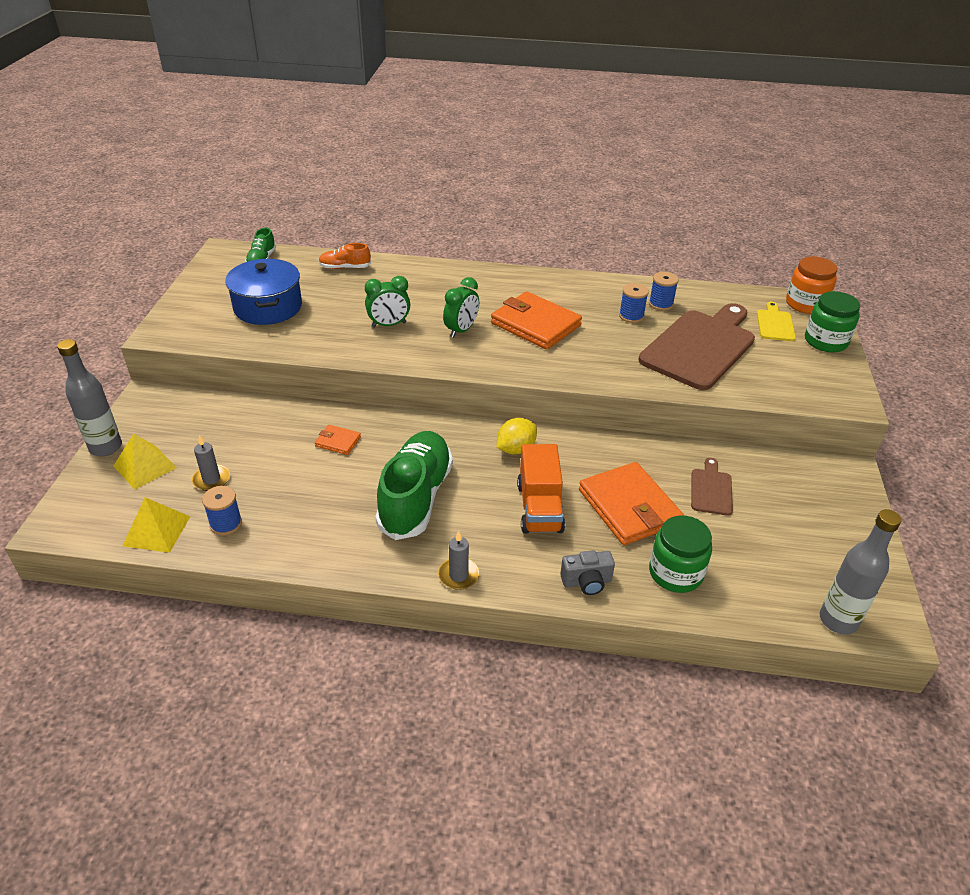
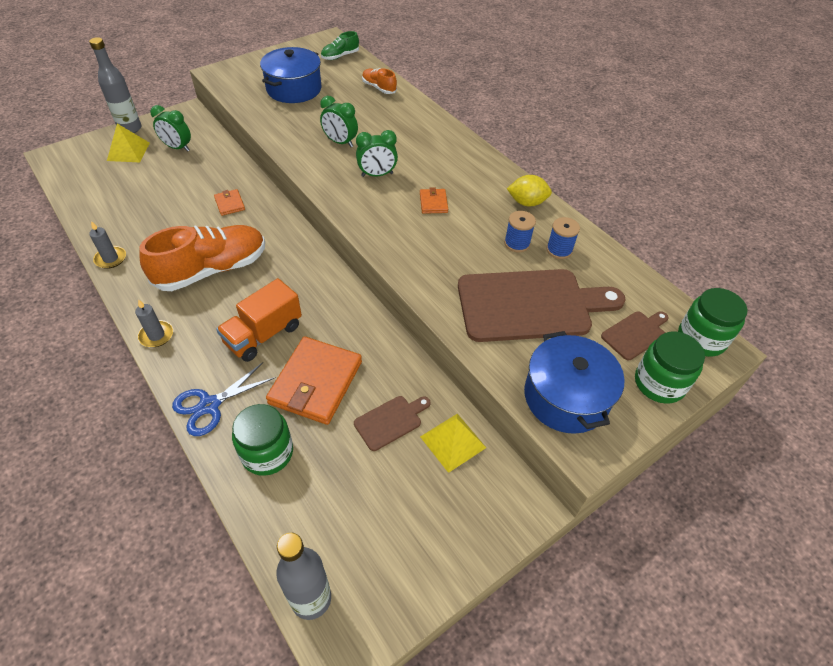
camera: 45 degrees right, 10 degrees up
(156, 531) = (81, 190): yellow pyramid -> yellow pyramid (452, 442)
(196, 431) = (177, 148): none -> green clock
(211, 479) = (142, 180): grey candle -> grey candle (110, 259)
(226, 524) = (110, 210): blue spool -> none
(416, 497) = (212, 270): green shoe -> orange shoe
(515, 449) = (314, 285): yellow lemon -> yellow lemon (527, 202)
(535, 324) = (433, 203): orange wallet -> orange wallet, size x0.46
(586, 582) = (209, 405): grey camera -> blue scissors
(775, 324) = (635, 334): yellow cutting board -> brown cutting board
(800, 382) = (566, 397): none -> blue pot
(805, 304) = (701, 338): orange jar -> green jar

